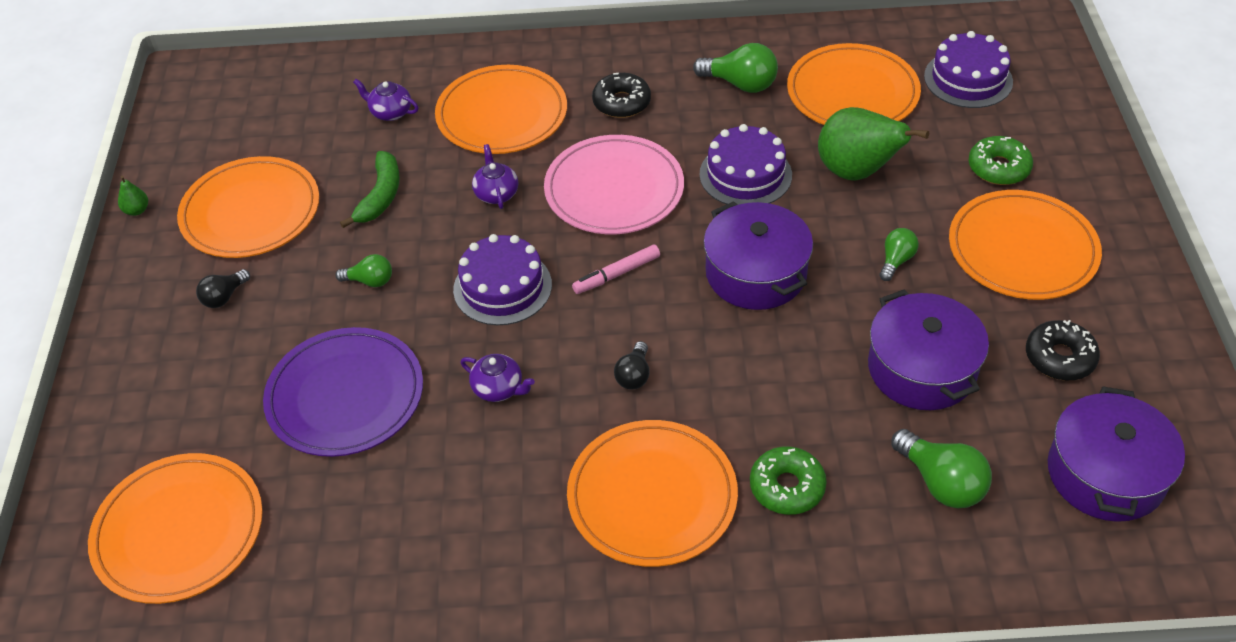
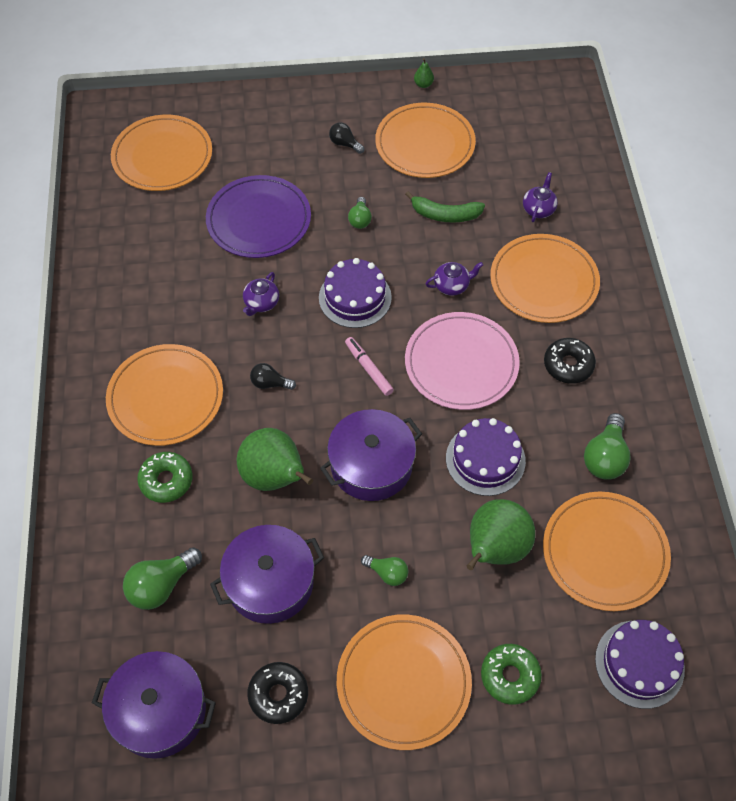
camera: 85 degrees right, 10 degrees up
(776, 367) = (274, 477): none -> green pear

